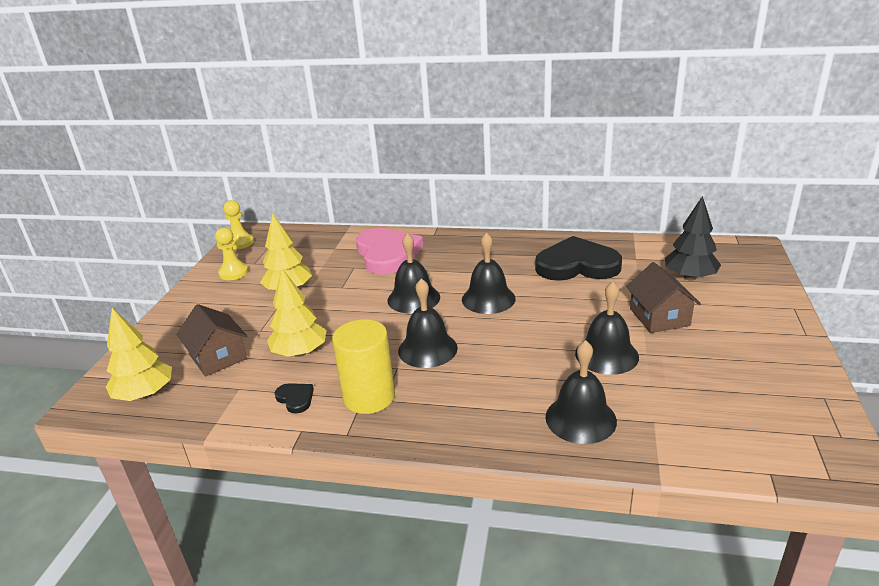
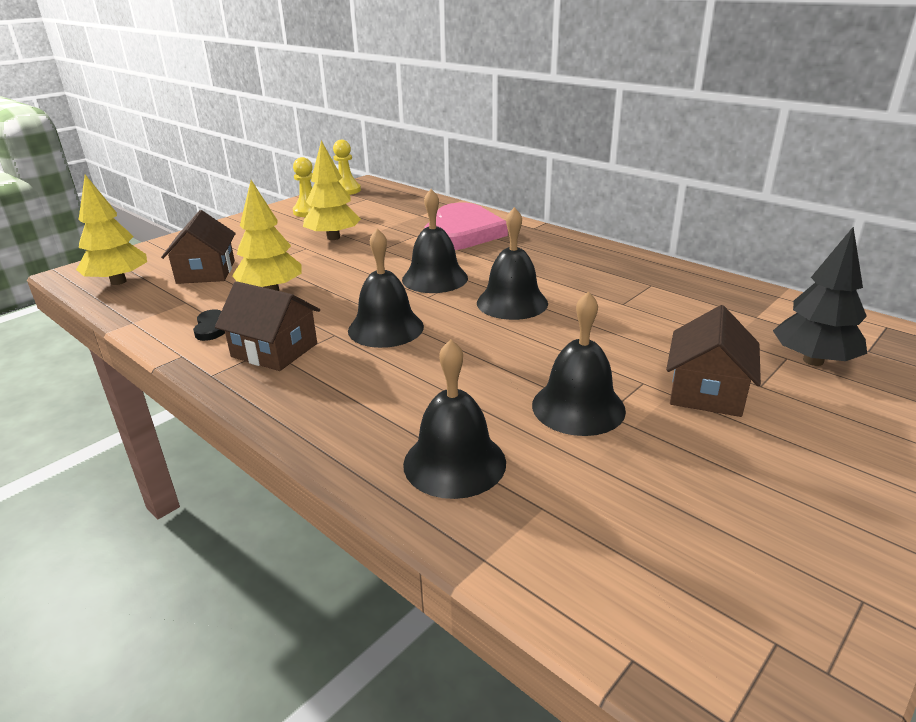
camera: 30 degrees right, 0 degrees up
(369, 397) = (274, 350): yellow cylinder -> brown house
(577, 265) = (664, 301): black heart -> none

